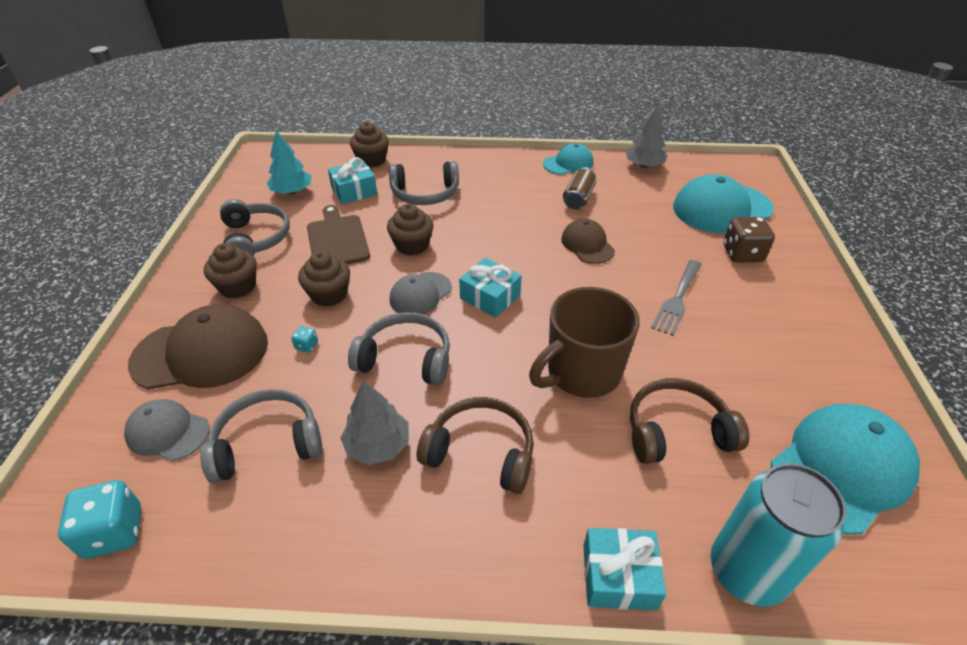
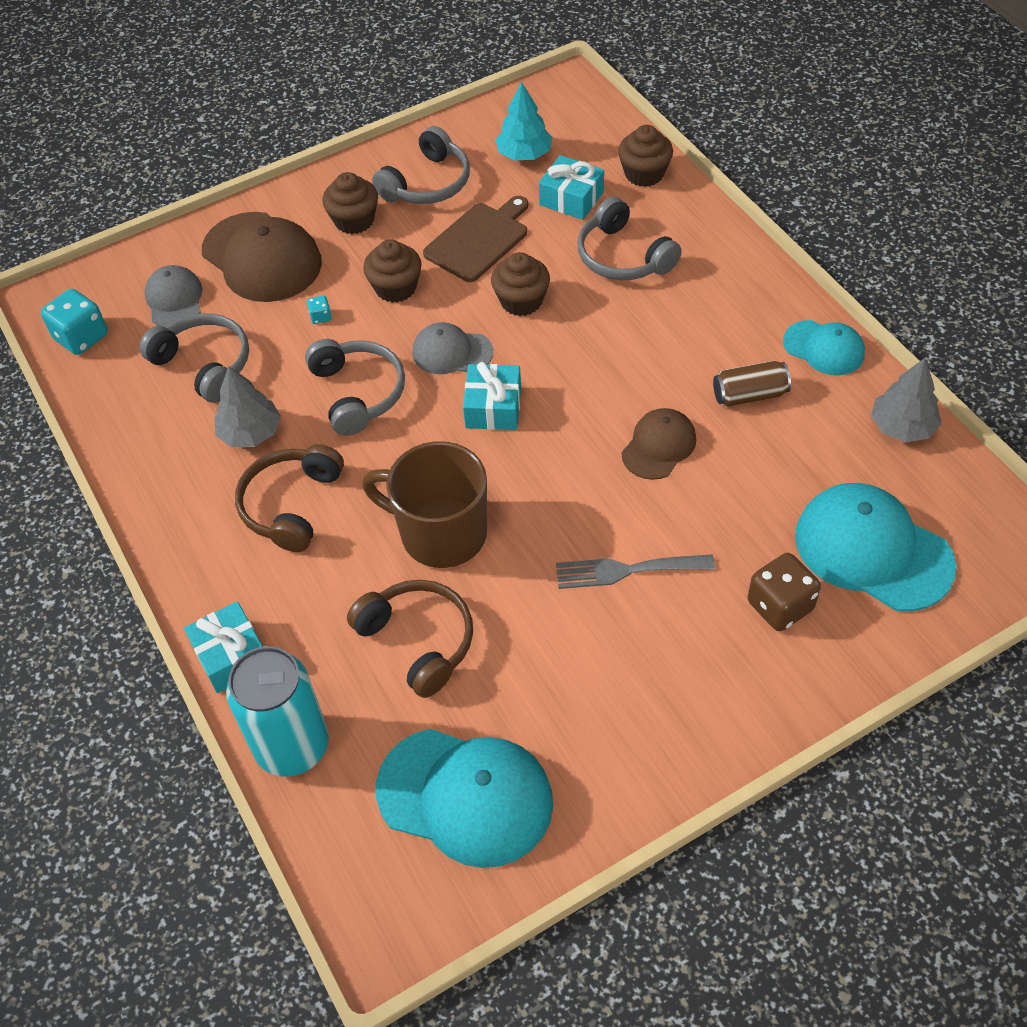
camera: 60 degrees right, 10 degrees up
(481, 452) = (291, 505): brown headphones -> brown headphones turned 150 degrees counterclockwise

